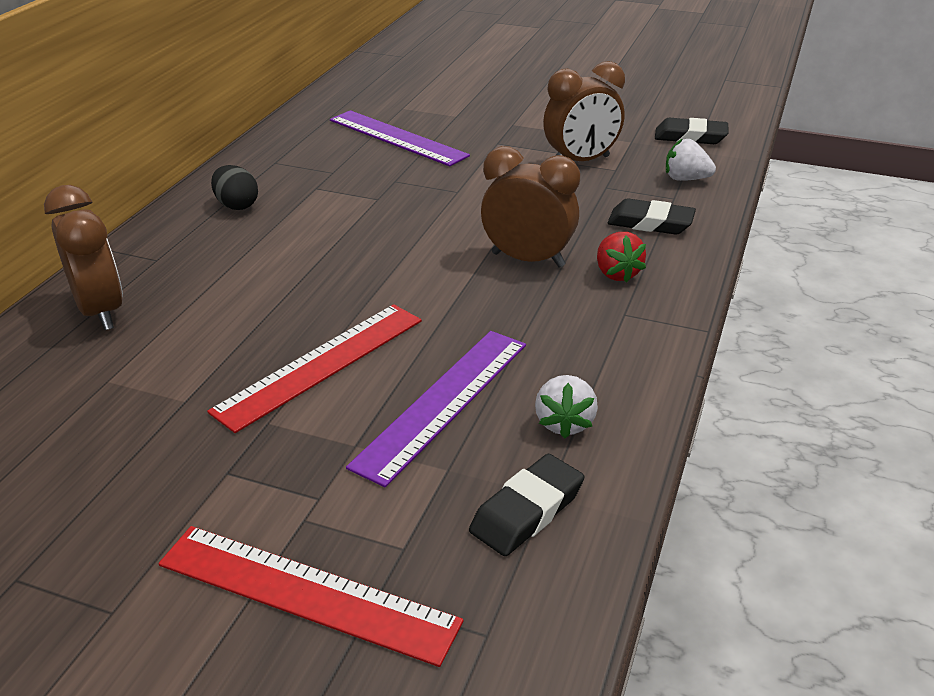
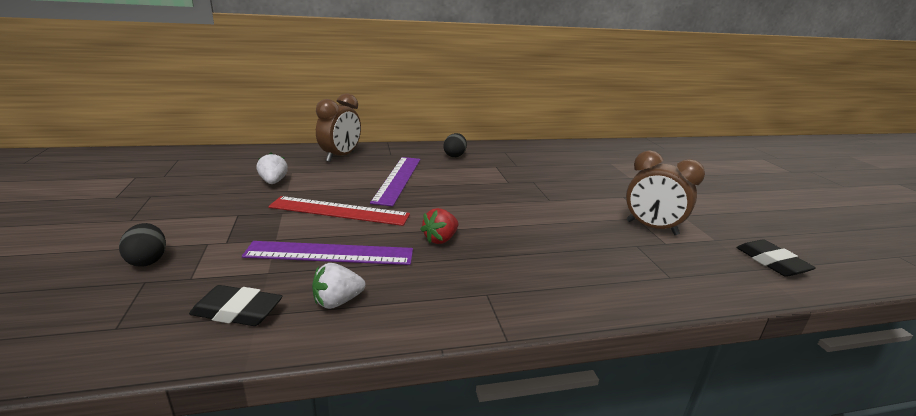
camera: 55 degrees right, 10 degrees down
(306, 593) = (148, 260): red ruler -> black egg
(397, 138) = (576, 170): purple ruler -> purple ruler (398, 179)
(528, 260) = (506, 240): brown clock -> none
(616, 274) = (532, 277): red strawberry -> red strawberry (440, 239)
(650, 223) = (618, 275): black eraser -> none
(685, 179) = (705, 275): white strawberry -> white strawberry (273, 182)

